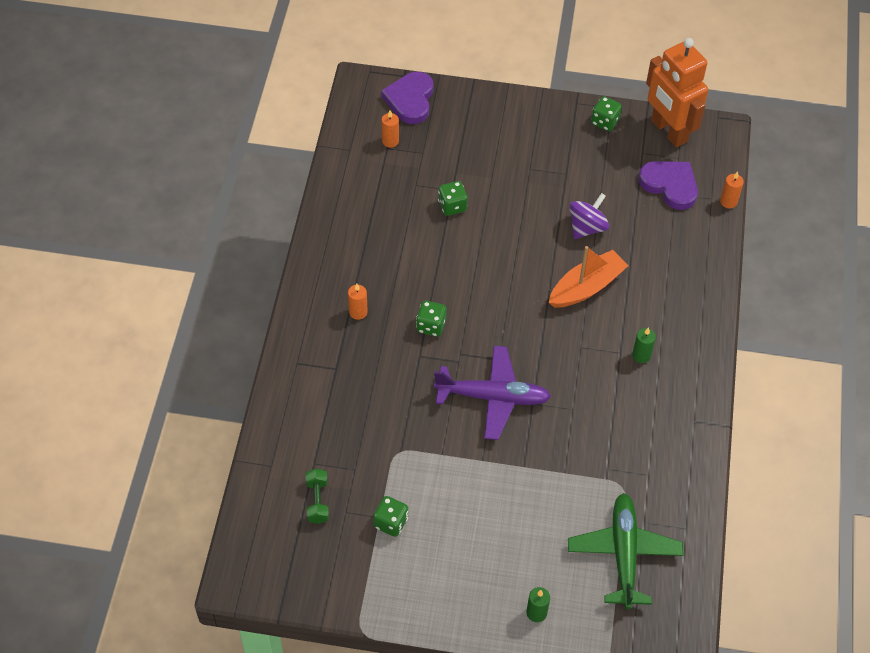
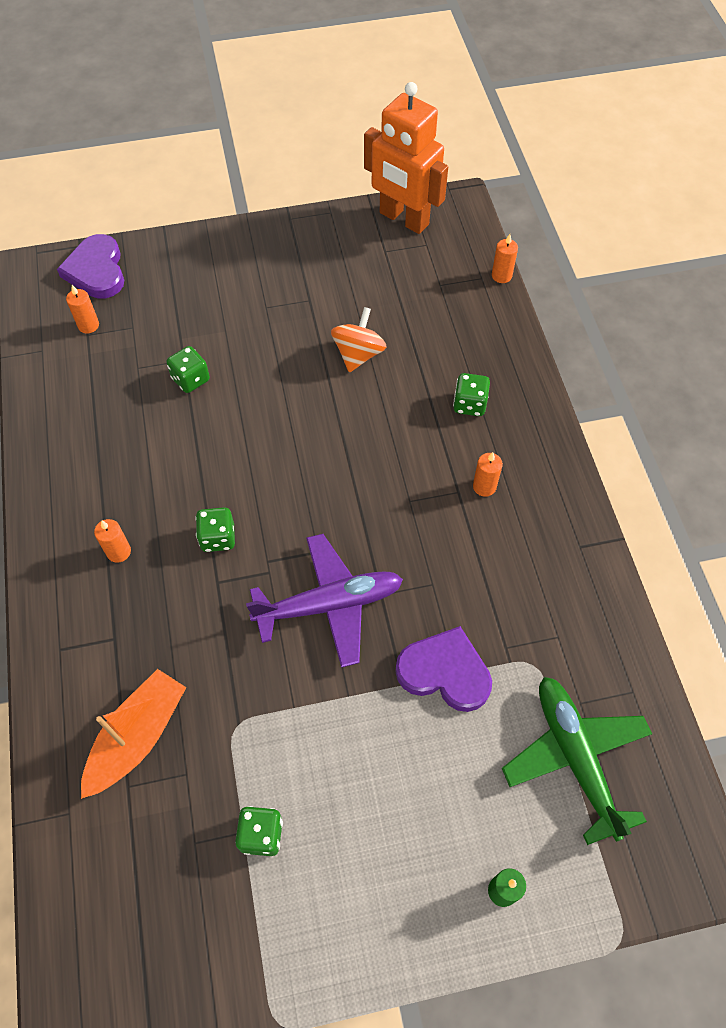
camera: 20 degrees left, 5 degrees up
(317, 501) = (150, 842): green dumbbell -> none
(586, 287) = (386, 425): orange boat -> orange boat (137, 737)
(587, 227) = (358, 354): purple spinning top -> orange spinning top
(605, 122) = (330, 230): green dice -> green dice (469, 404)
(641, 355) = (484, 486): green candle -> orange candle
(670, 185) = (430, 277): purple heart -> purple heart (445, 672)

